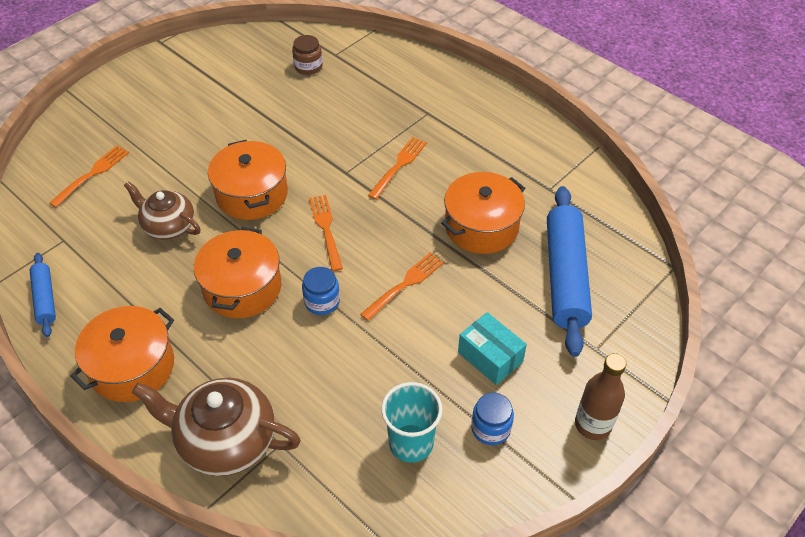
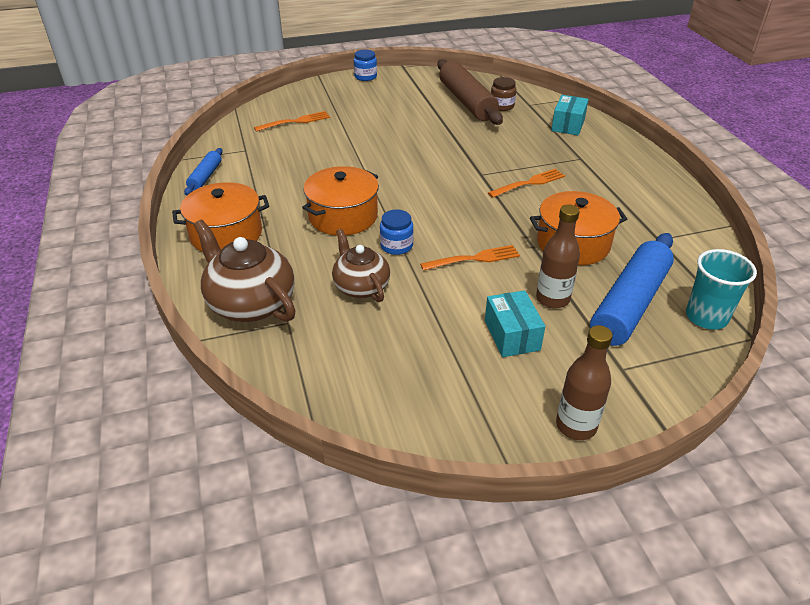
camera: 30 degrees right, 10 degrees down
(168, 226) = (321, 164): brown teapot -> brown teapot (361, 286)
(252, 194) = (397, 165): orange pot -> none
(267, 73) = (467, 101): none -> brown rolling pin
(326, 229) = (437, 203): orange fork -> none
(390, 71) = (568, 125): none -> turquoise box
(411, 443) = (393, 366): turquoise cup -> turquoise cup (706, 317)
(490, 428) = (472, 386): blue jar -> blue jar (365, 77)
(500, 300) = (552, 299): none -> brown bottle

